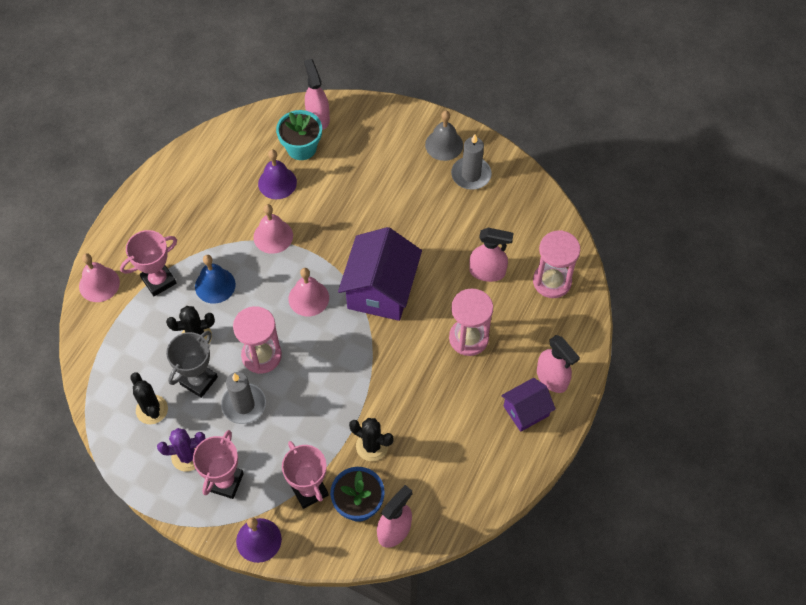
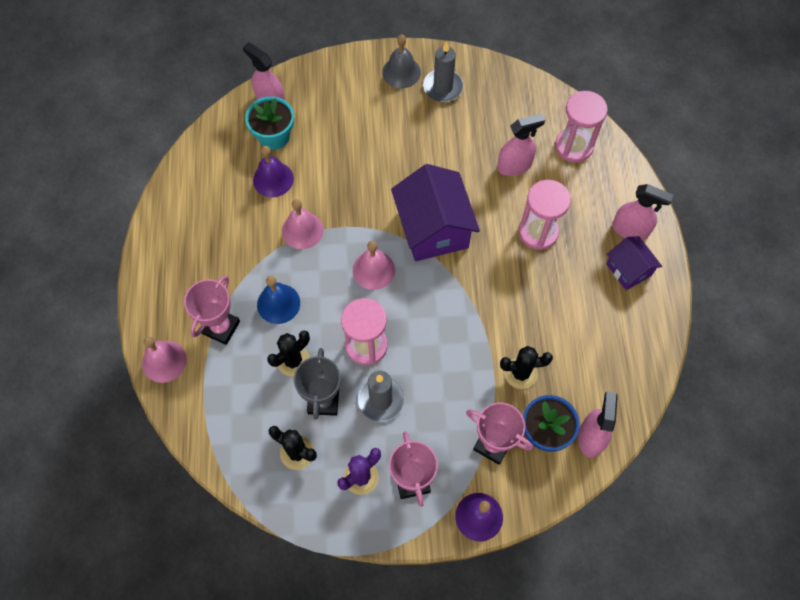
camera: 30 degrees left, 5 degrees up
(526, 411) = (628, 270): purple house -> purple house turned 60 degrees counterclockwise

